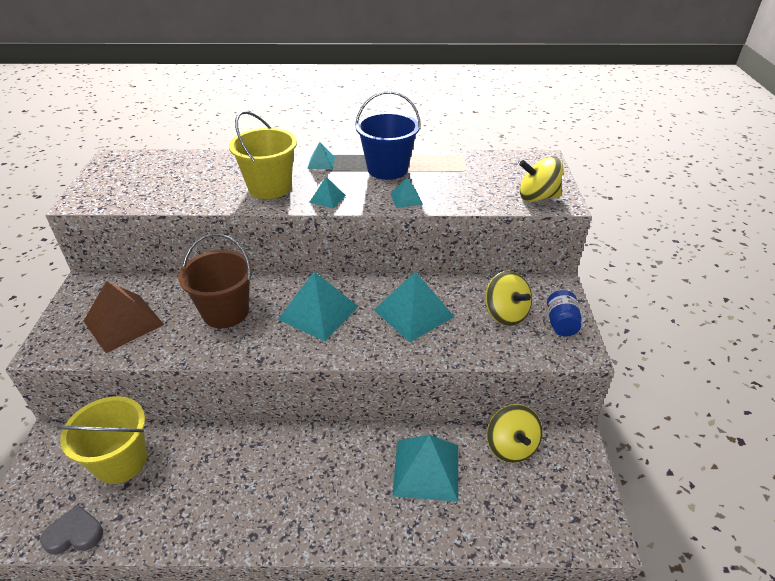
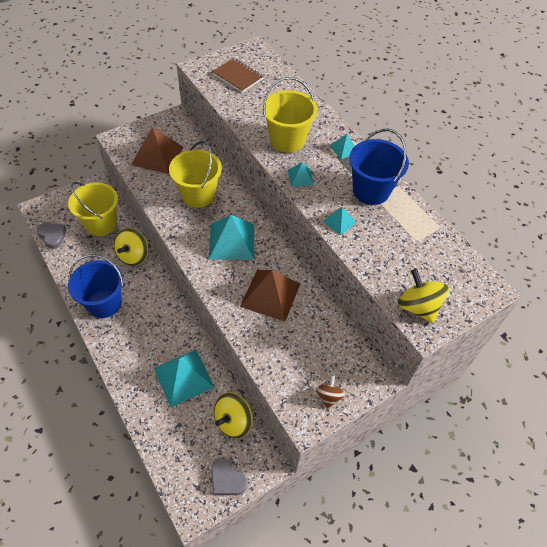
camera: 55 degrees right, 15 degrees up
(137, 182) = (238, 76): none -> brown notebook
(225, 312) = (198, 195): brown bucket -> yellow bucket
(252, 512) = (104, 303): none -> blue bucket
(413, 313) = (270, 294): turquoise pyramid -> brown pyramid
(505, 314) = (312, 353): yellow spinning top -> yellow spinning top (133, 256)
(561, 323) = (329, 396): blue jar -> brown spinning top
(579, 484) = (227, 479): none -> grey heart

